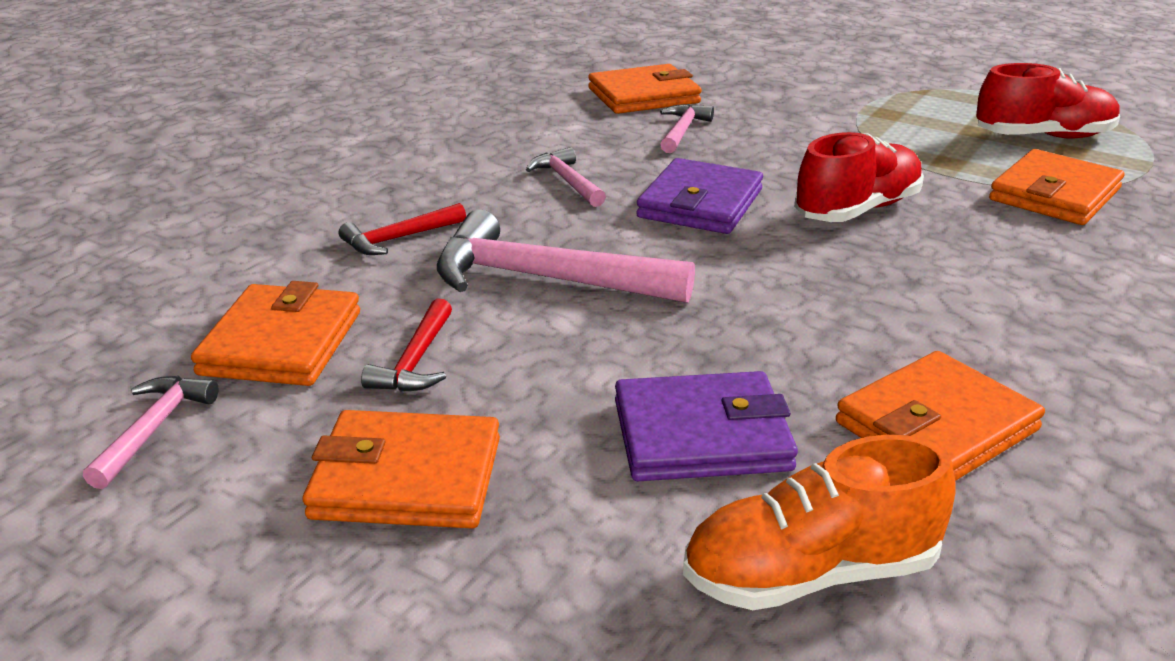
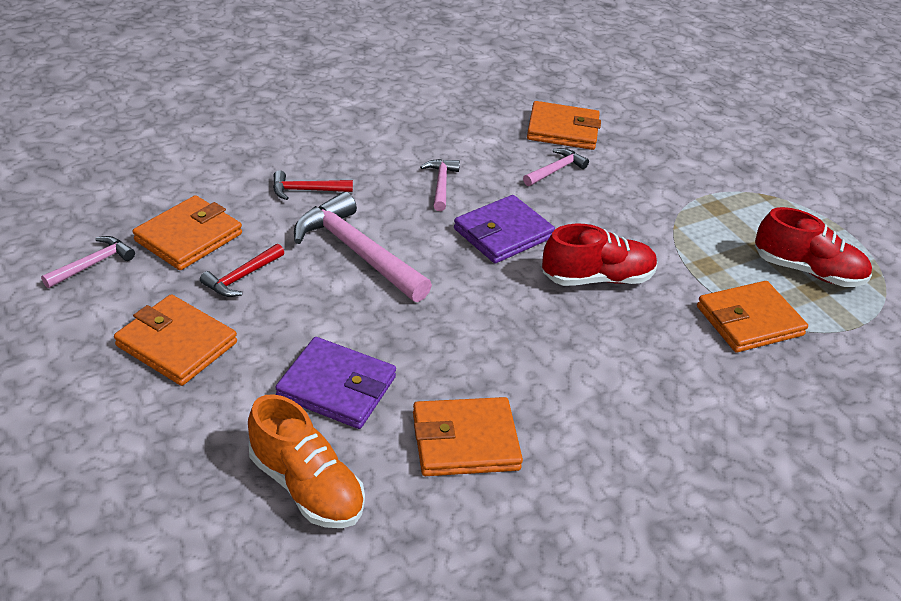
camera: 25 degrees right, 10 degrees up
(810, 574) = (306, 486): orange shoe -> orange shoe turned 150 degrees counterclockwise

